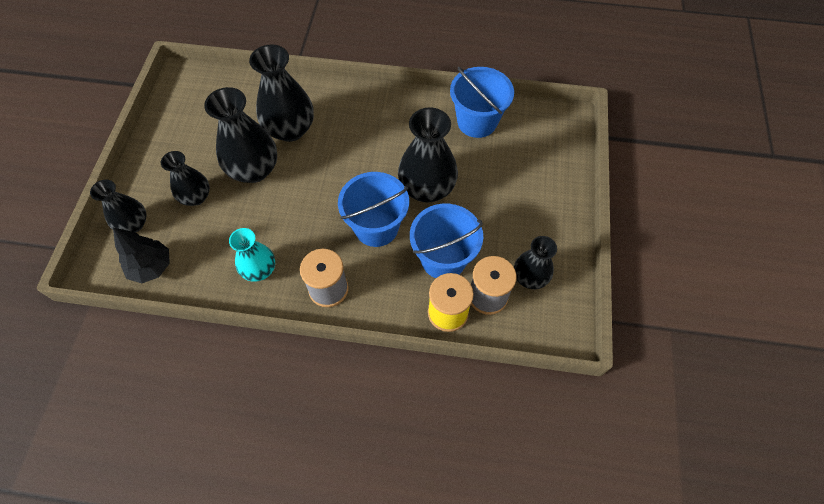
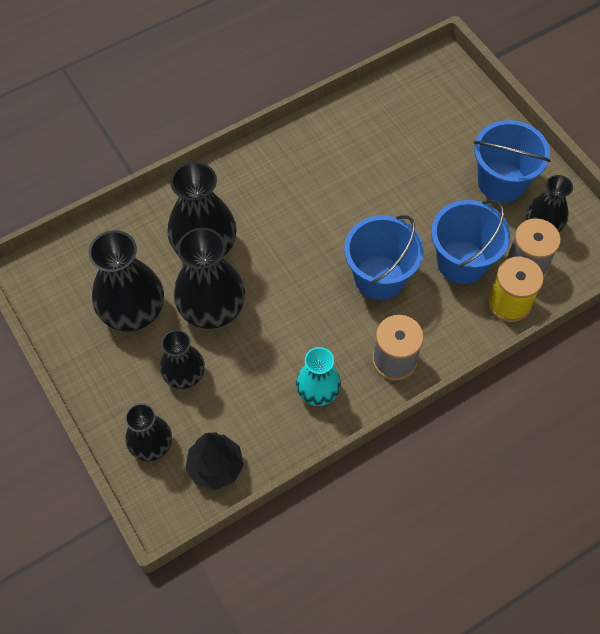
camera: 40 degrees left, 0 degrees up
(427, 188) = (387, 211): black vase -> black vase (133, 311)
(477, 121) = (369, 120): blue bucket -> blue bucket (501, 182)

